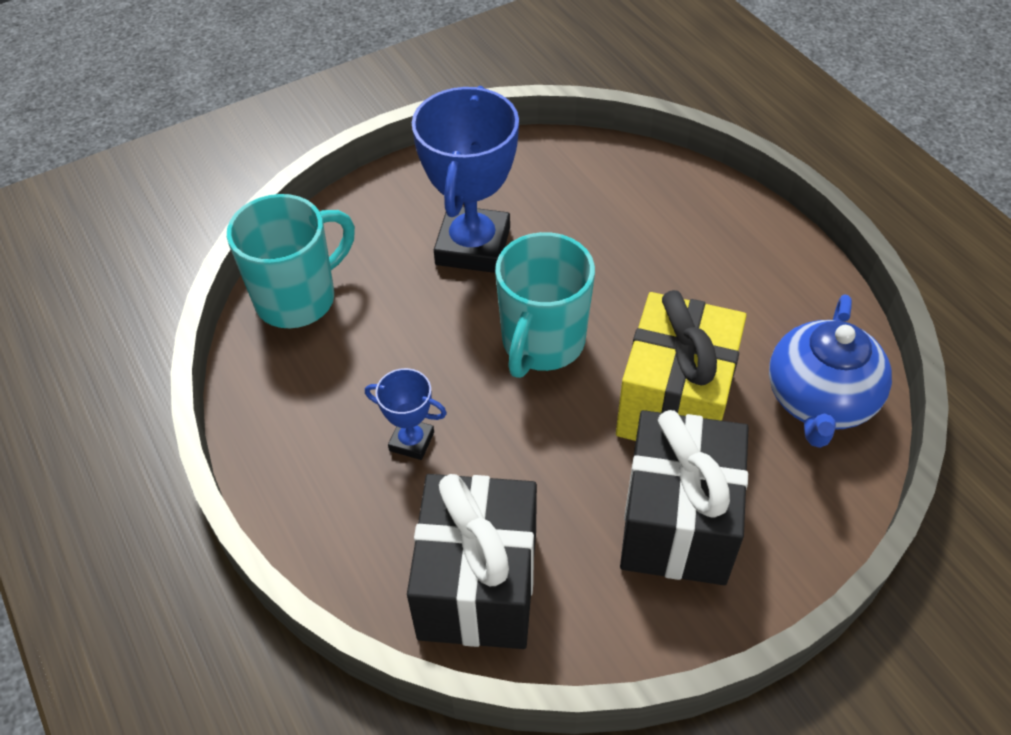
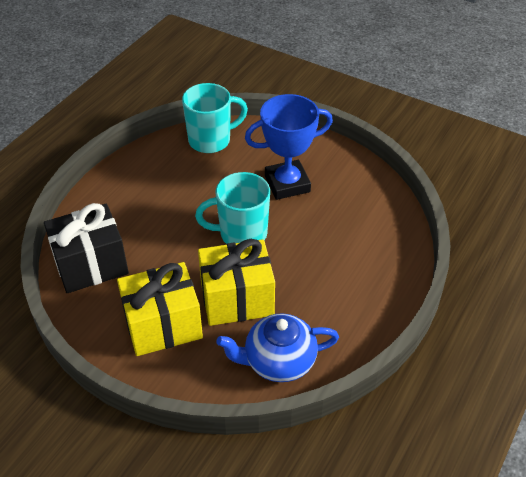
camera: 60 degrees right, 5 degrees down
(298, 298) = (211, 140): turquoise mug -> turquoise mug turned 45 degrees counterclockwise
(411, 441) = (154, 212): blue trophy -> none
(677, 522) = (163, 325): black gift -> yellow gift

